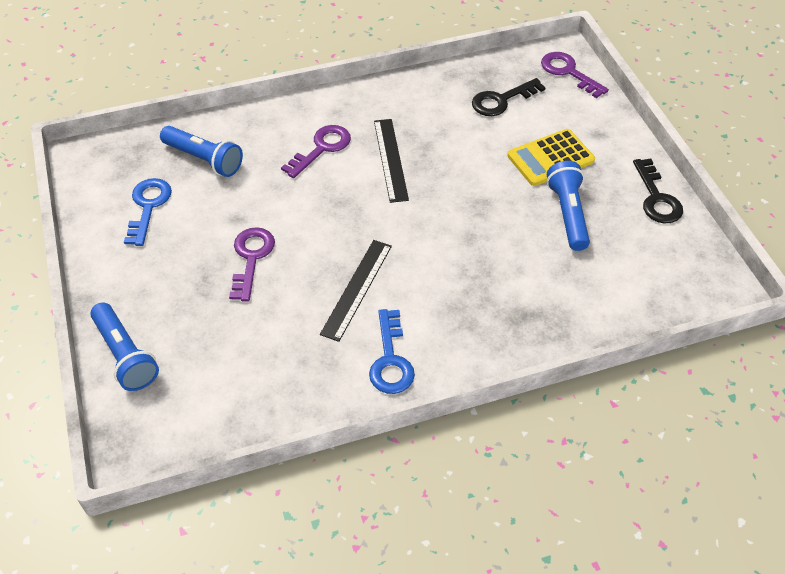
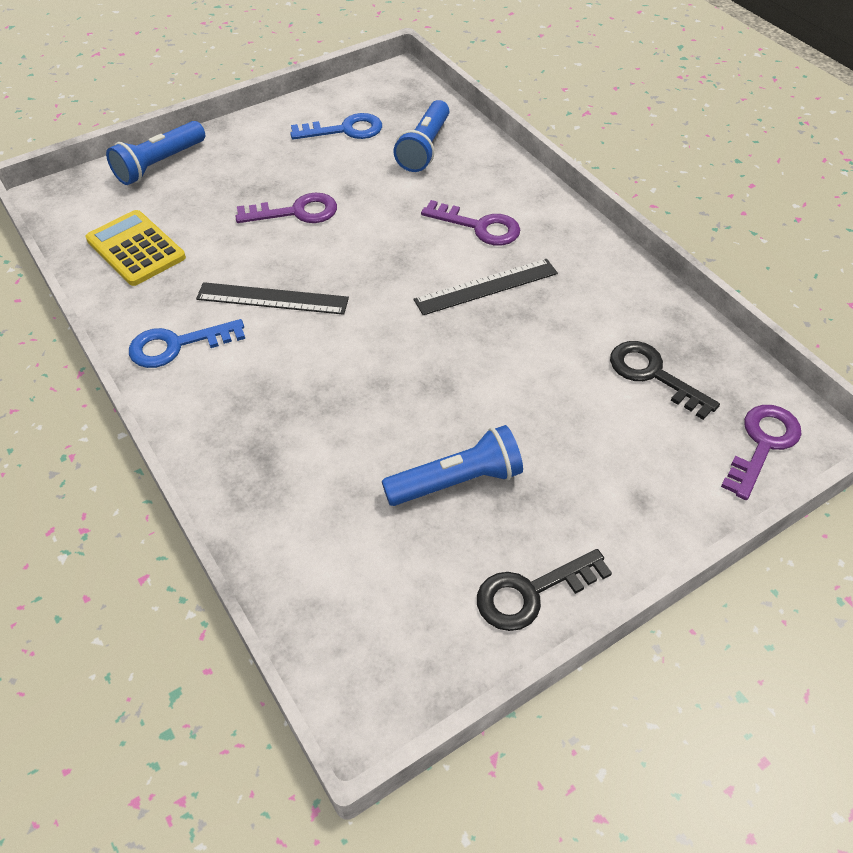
camera: 75 degrees right, 0 degrees up
(550, 158) = (560, 447): yellow calculator -> yellow calculator (136, 249)

